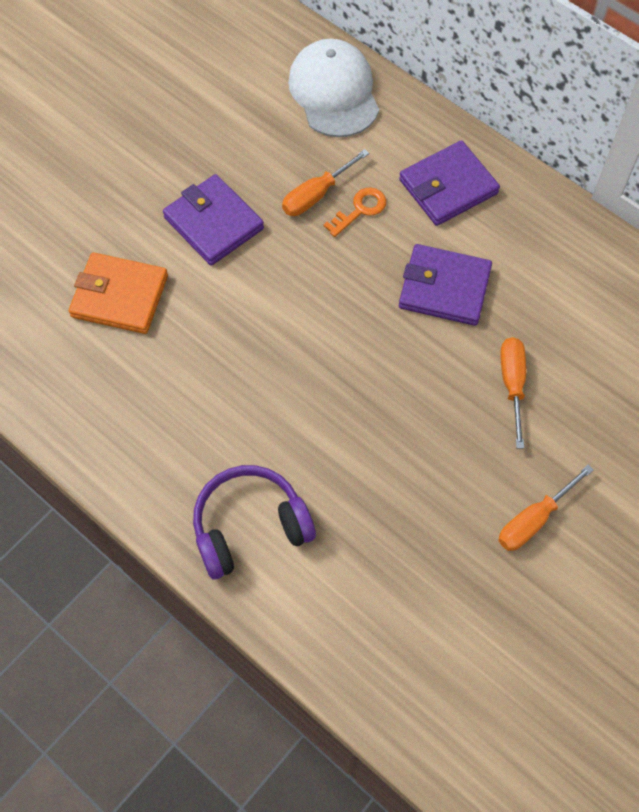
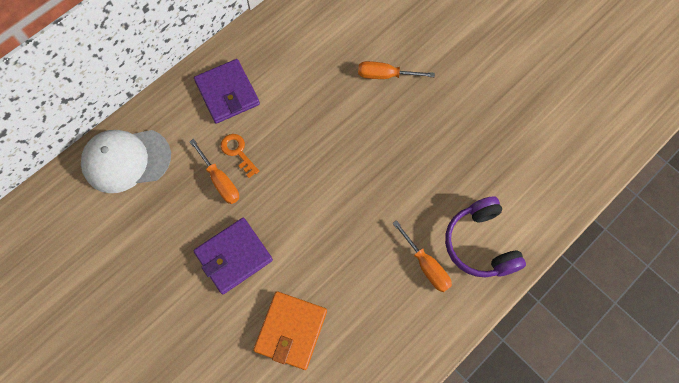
camera: 85 degrees left, 5 degrees up
(444, 288) = (309, 105): purple wallet -> none
(534, 519) = (477, 77): orange screwdriver -> orange screwdriver (426, 265)

